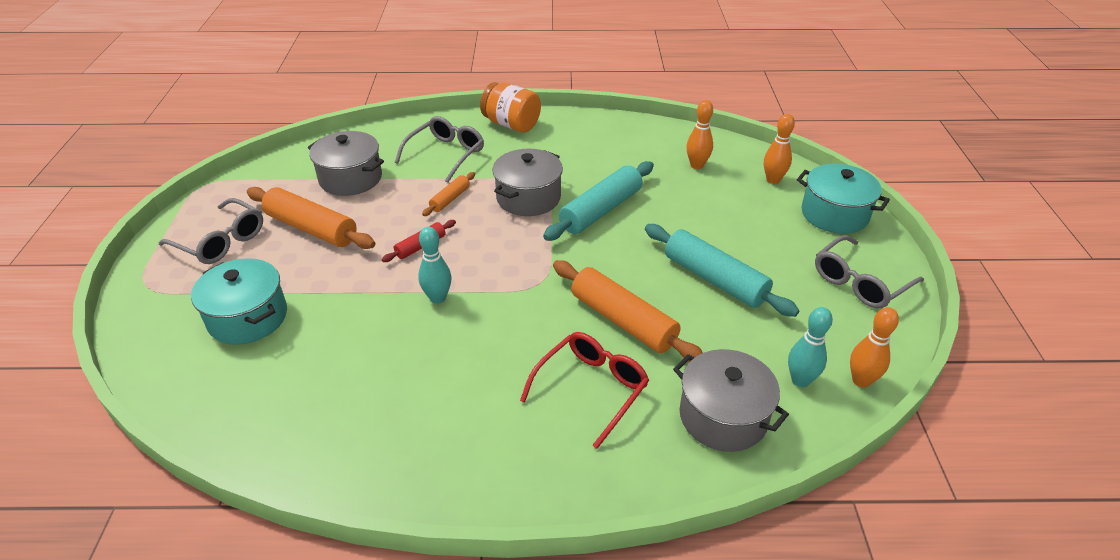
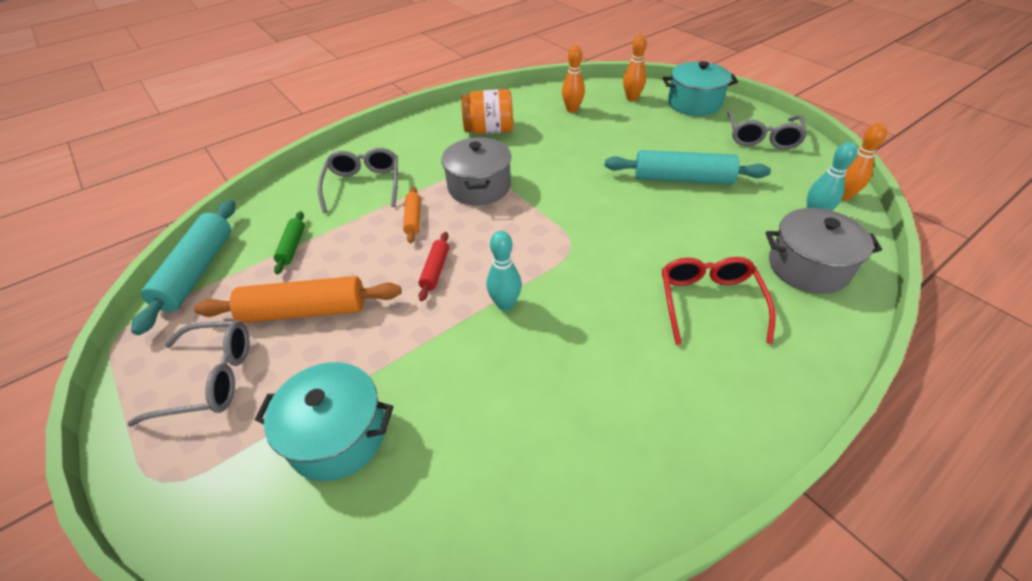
camera: 35 degrees left, 5 degrees up
(350, 178) = (292, 247): grey pot -> green rolling pin
(511, 124) = (394, 138): orange jar -> orange jar (489, 130)
(601, 210) = (546, 170): turquoise rolling pin -> turquoise rolling pin (197, 271)
(623, 321) = (664, 240): orange rolling pin -> none

